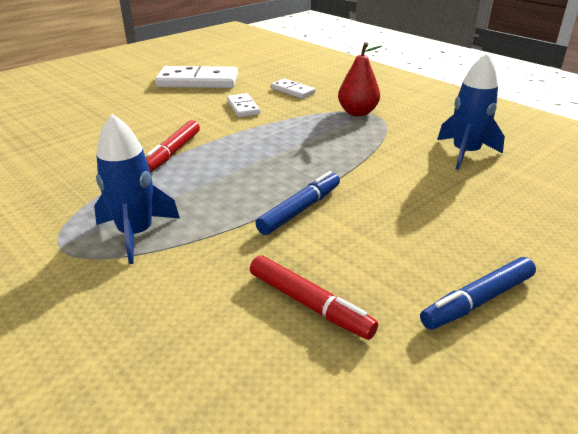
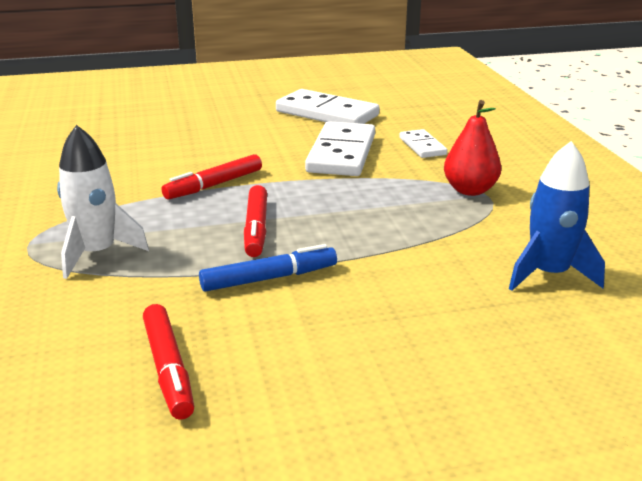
camera: 30 degrees right, 5 degrees down
(136, 234) = (97, 253): blue rocket -> white rocket
(243, 107) = (341, 153): white domino -> white domino, size x1.87
(246, 176) = (256, 228): none -> red marker
(477, 301) = (338, 432): blue marker -> none

